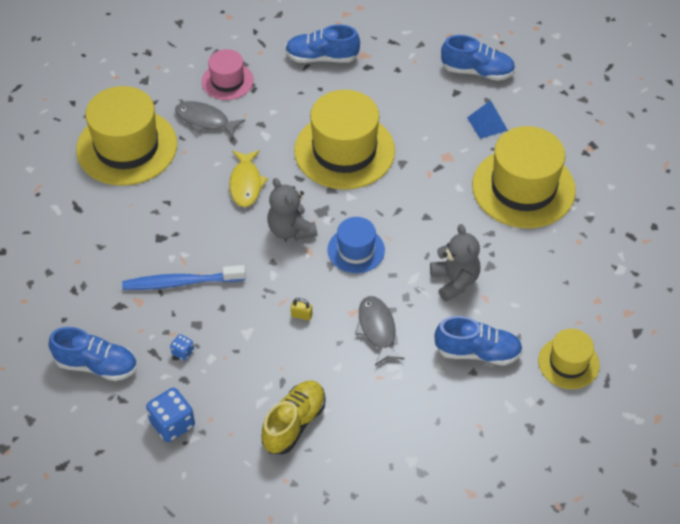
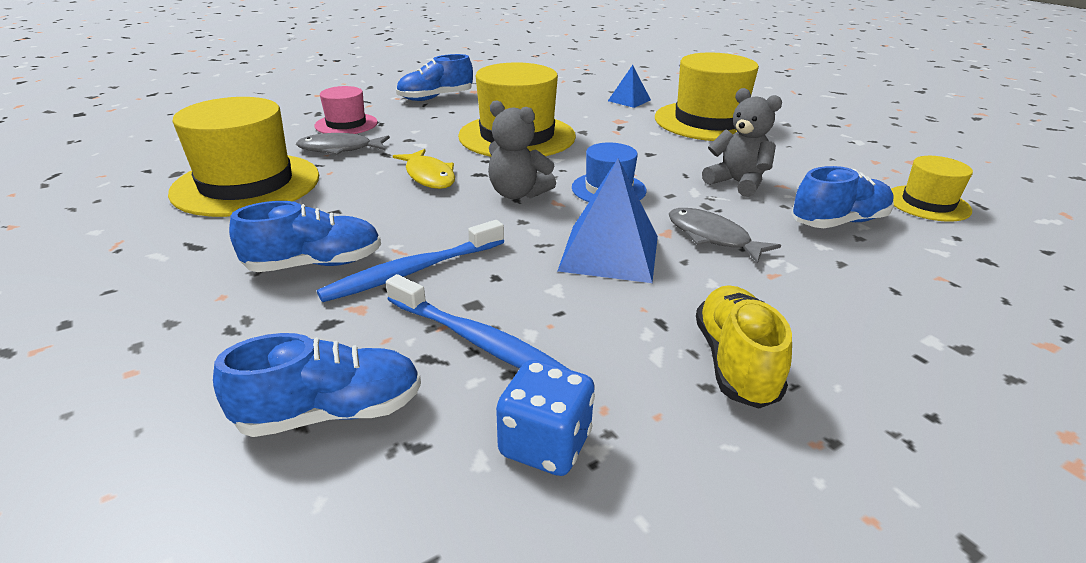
camera: 30 degrees left, 20 degrees down
(183, 352) = (479, 341): blue dice -> blue toothbrush
(301, 315) = (610, 252): yellow padlock -> blue pyramid
(477, 71) = (585, 82): blue shoe -> blue shoe (315, 264)

